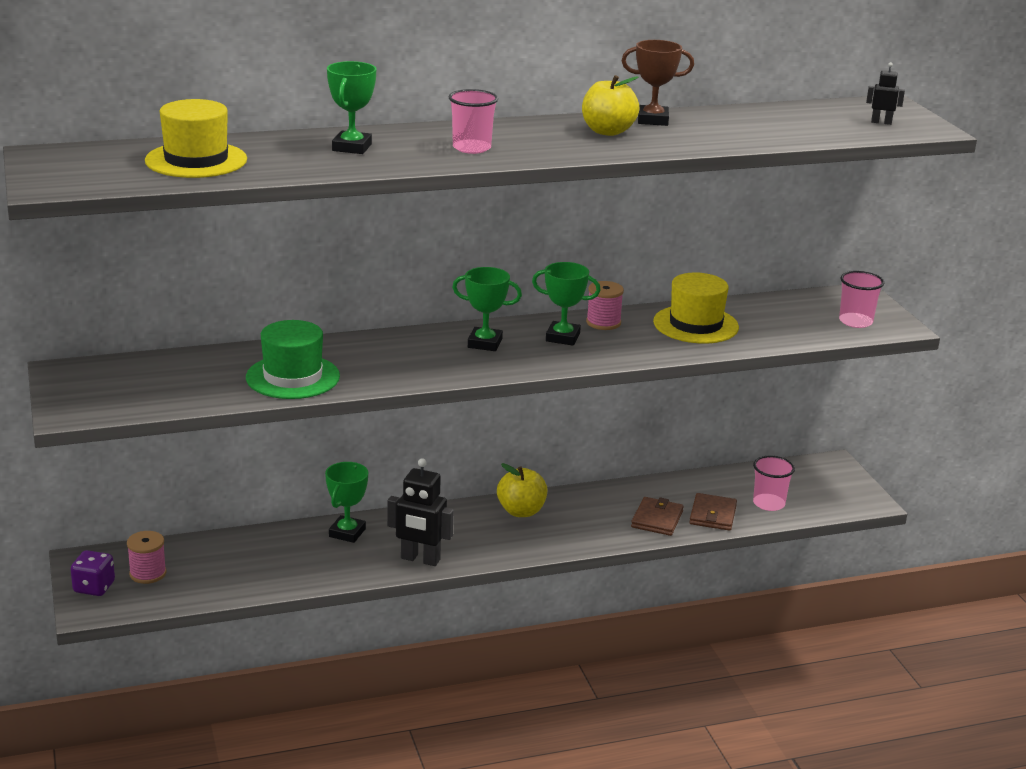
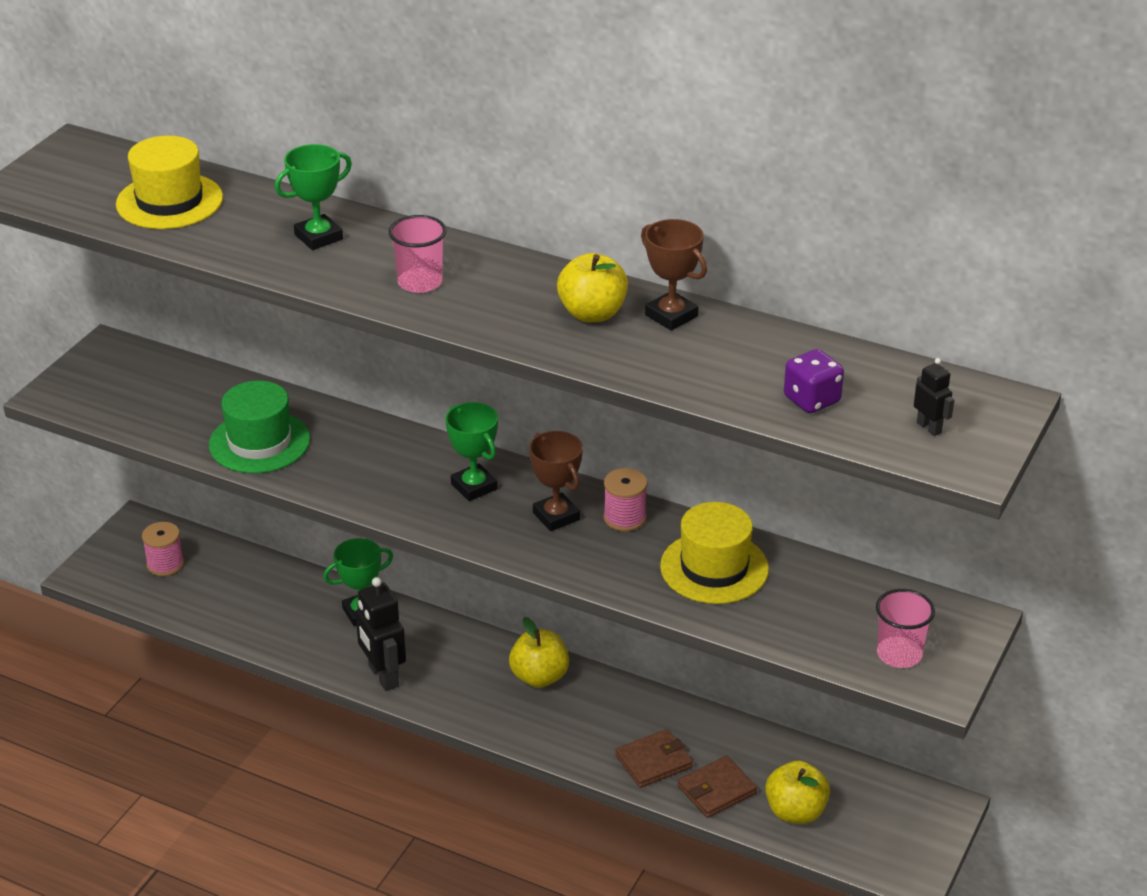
camera: 45 degrees right, 10 degrees up
(94, 587) = (113, 555): purple dice -> purple dice (812, 400)
(562, 337) = (556, 516): green trophy -> brown trophy
(768, 503) = (795, 812): pink cup -> yellow apple

